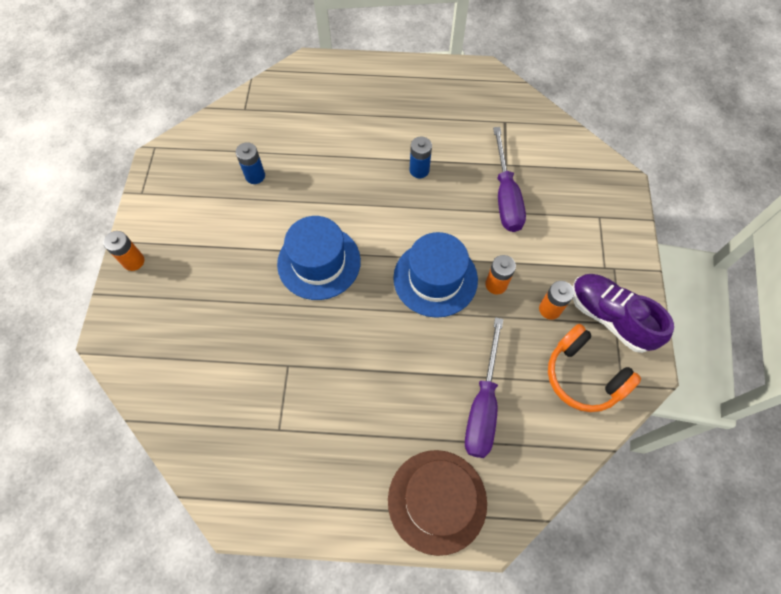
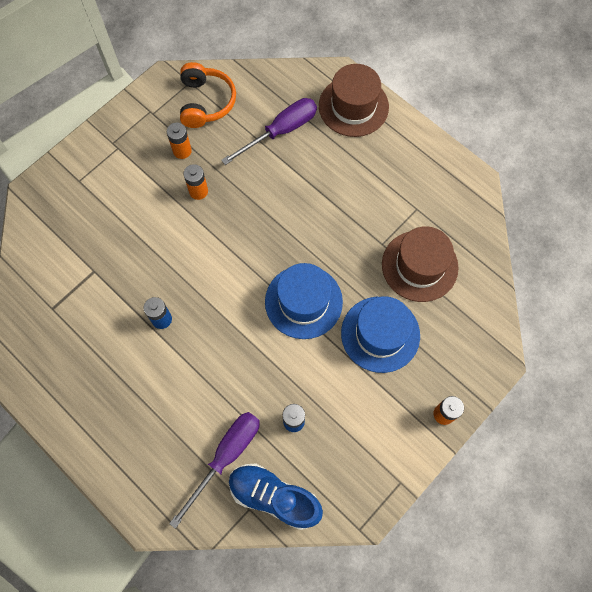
camera: 140 degrees left, 5 degrees up
(232, 125) = (274, 497): none -> blue shoe
(236, 371) = (419, 266): none -> brown hat
(435, 278) = (234, 226): blue hat -> blue hat (380, 334)
(505, 196) = (123, 246): purple screwdriver -> purple screwdriver (226, 456)
(610, 317) = (152, 118): purple shoe -> none

